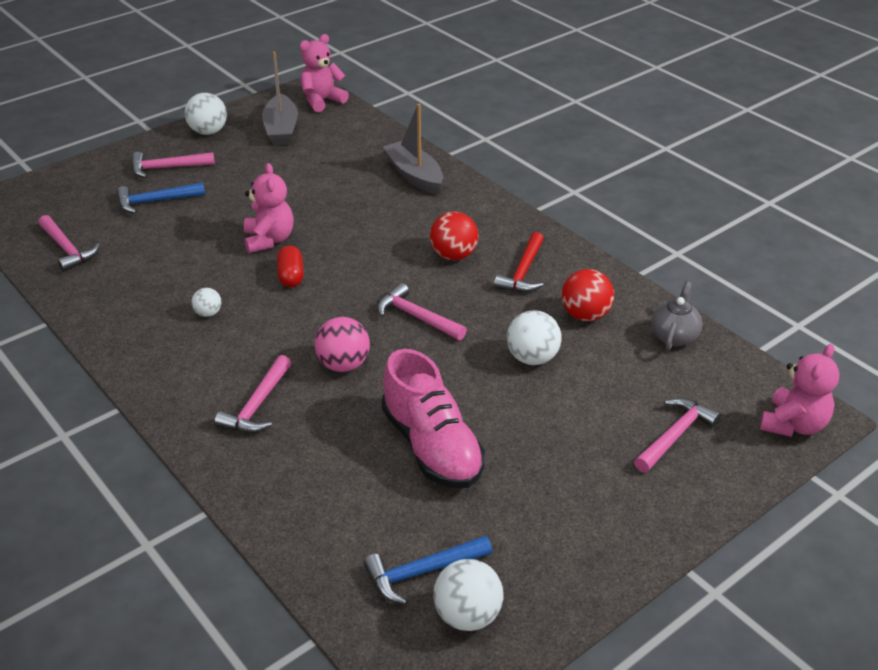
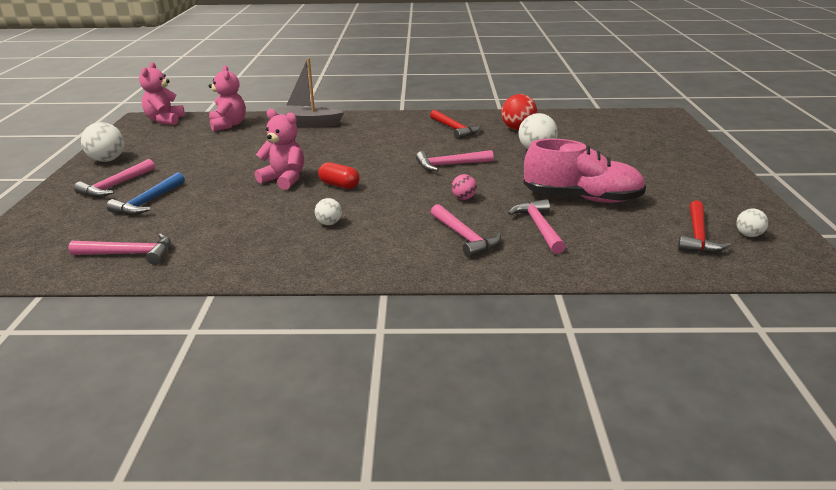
camera: 50 degrees left, 10 degrees down
(281, 129) = (166, 139): grey boat -> none
(343, 365) = (463, 198): pink ball -> pink ball, size x0.57
(421, 572) = (698, 236): blue hammer -> red hammer
(453, 255) = (407, 139): red ball -> none
(467, 615) = (748, 235): white ball -> white ball, size x0.57
(674, 336) = (565, 118): grey teapot -> none
(675, 435) = (645, 142): pink hammer -> pink hammer (539, 227)
(793, 425) = (666, 120): pink teddy bear -> pink teddy bear (228, 125)

